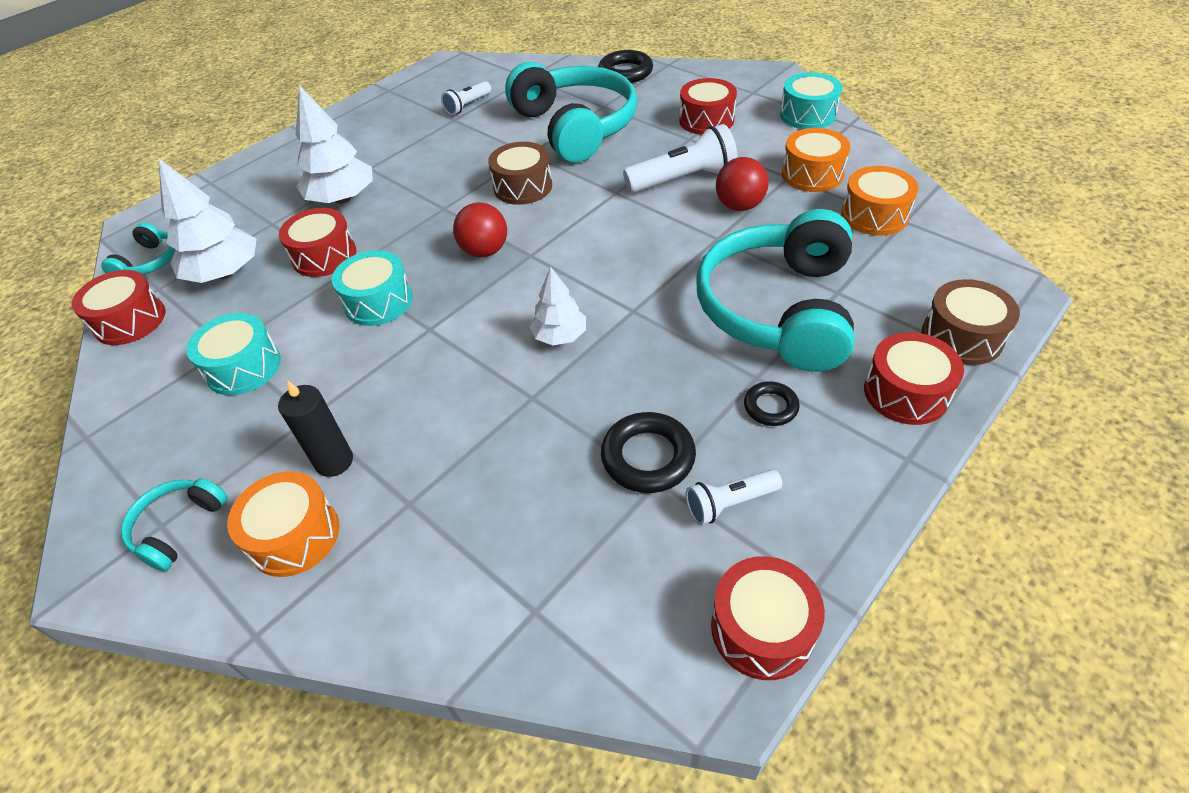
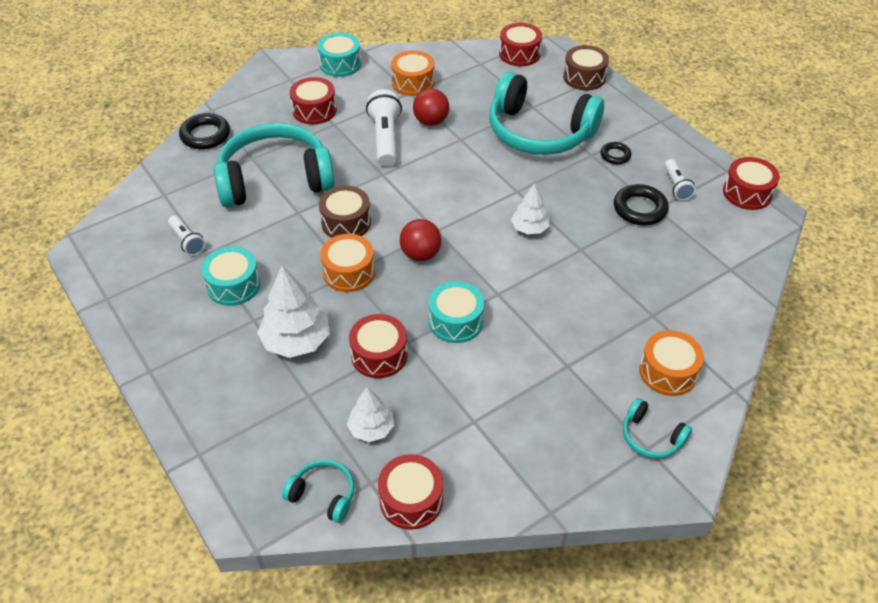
camera: 80 degrees left, 0 degrees up
(225, 273) = (371, 429): white tree -> white tree, size x0.61
(243, 367) = (503, 407): turquoise drum -> turquoise drum (233, 285)
(334, 461) = (611, 351): black candle -> none
(874, 215) = (469, 72): orange drum -> orange drum (349, 272)
(906, 392) = (618, 108): red drum -> red drum (519, 54)

